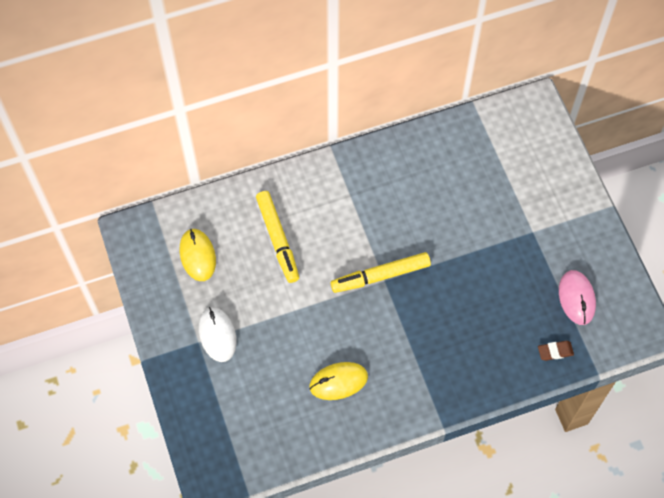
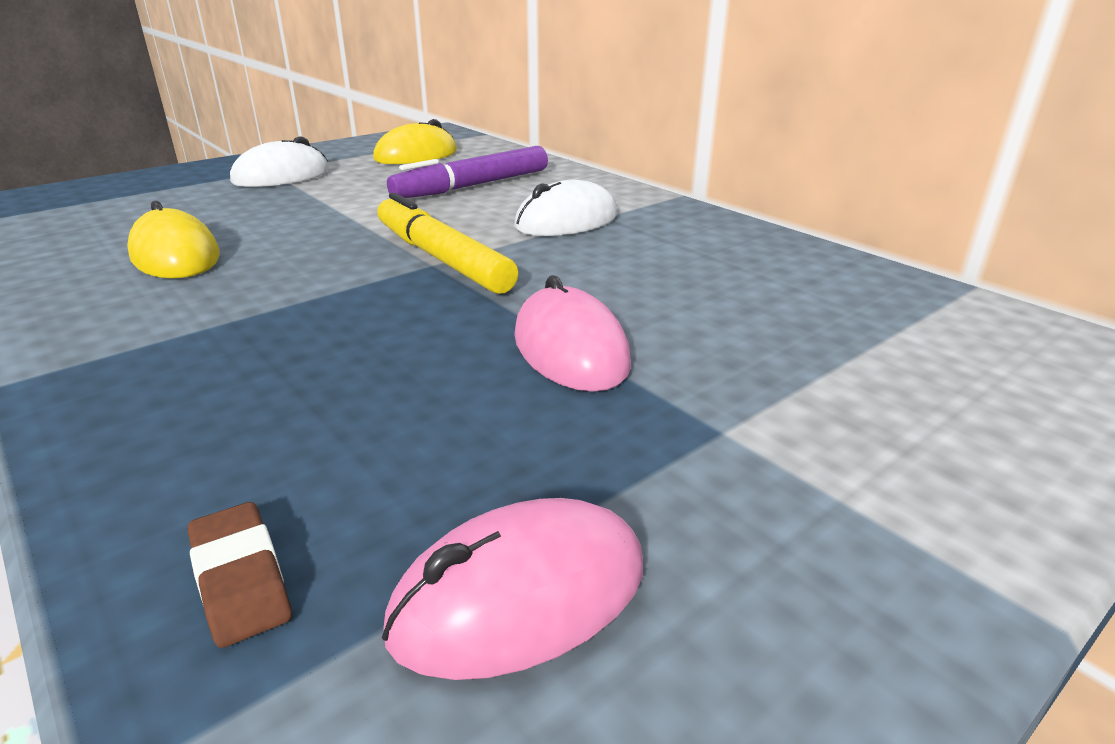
camera: 70 degrees right, 35 degrees down
(278, 239) = (473, 186): yellow marker -> purple marker
(352, 213) = (566, 221): none -> white mouse
(476, 253) = (570, 350): none -> pink mouse

